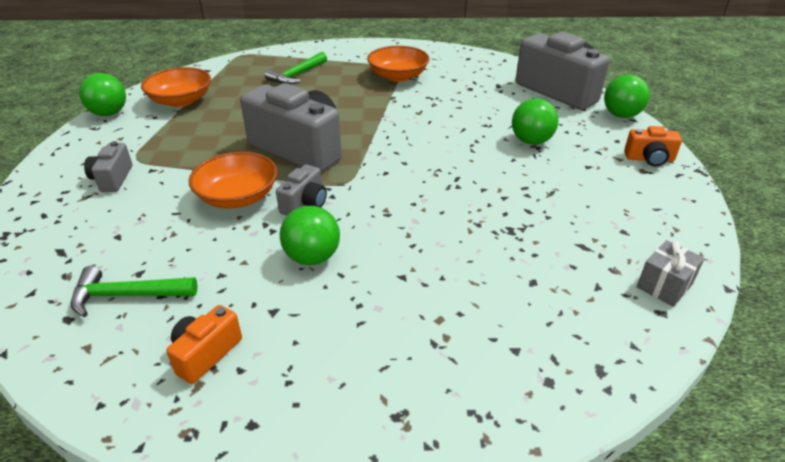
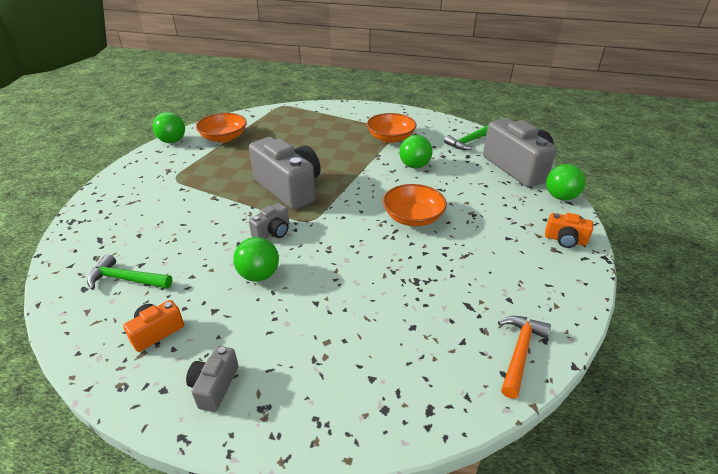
camera: 15 degrees right, 0 degrees up
(112, 179) = (153, 191): grey camera -> grey camera (214, 386)
(238, 197) = (229, 219): orange bowl -> orange bowl (413, 217)
(297, 75) = (314, 127): green hammer -> green hammer (468, 142)
(531, 141) = (471, 208): green ball -> green ball (414, 166)
(664, 285) = (519, 352): grey gift -> orange hammer

